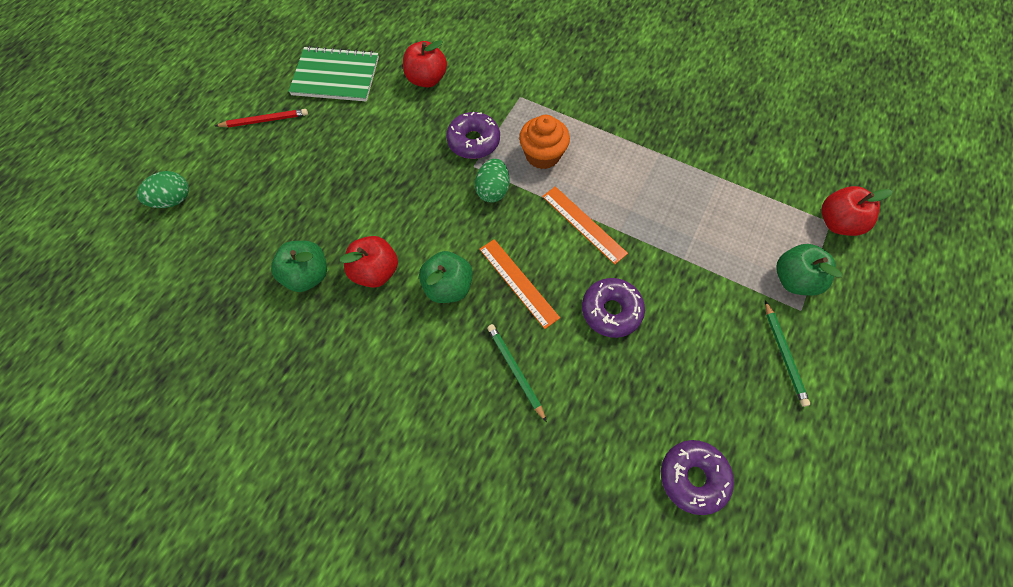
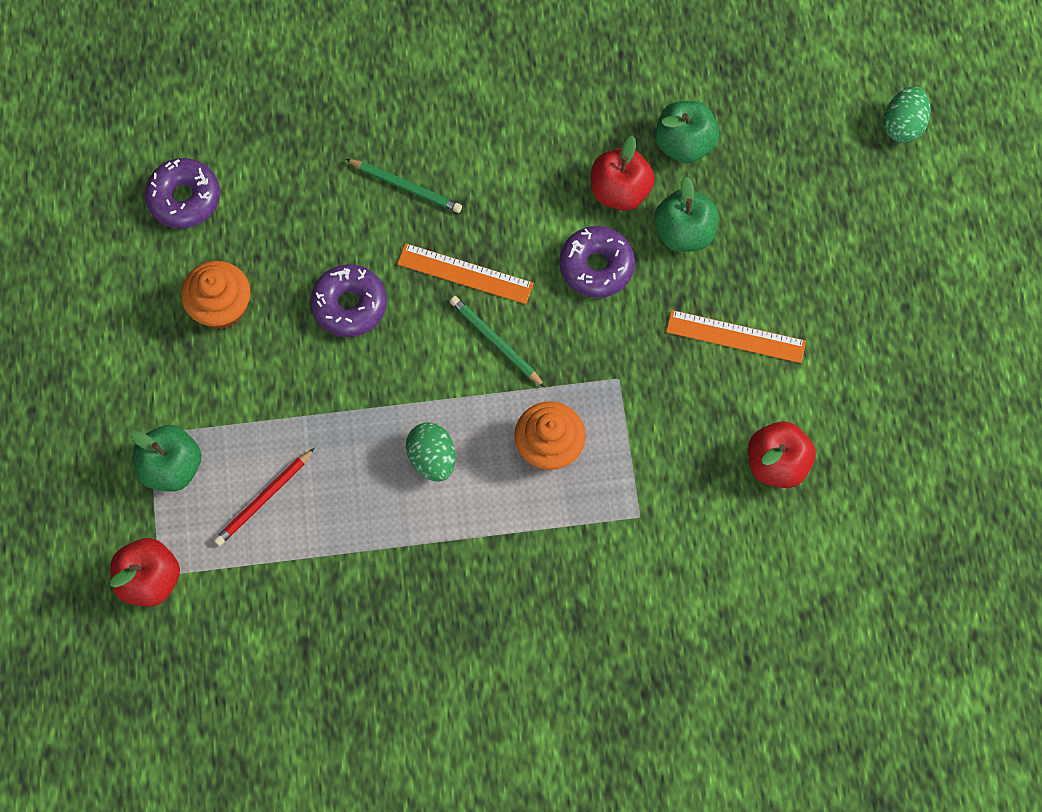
camera: 145 degrees right, 5 degrees up
(264, 120) = (911, 275): red pencil -> red pencil (264, 498)
(336, 76) = (892, 391): green notebook -> none
(448, 287) = (533, 223): green apple -> green apple (684, 232)
(473, 141) = (644, 411): purple donut -> purple donut (596, 266)
(493, 190) = (572, 361): green egg -> green egg (432, 458)
(583, 224) = (441, 386): orange ruler -> orange ruler (735, 336)
(706, 367) = (221, 307): none -> orange cupcake
(784, 354) = (148, 371): green pencil -> green pencil (496, 342)

